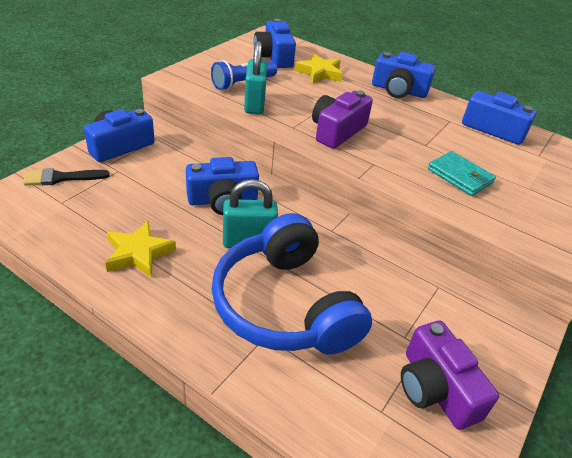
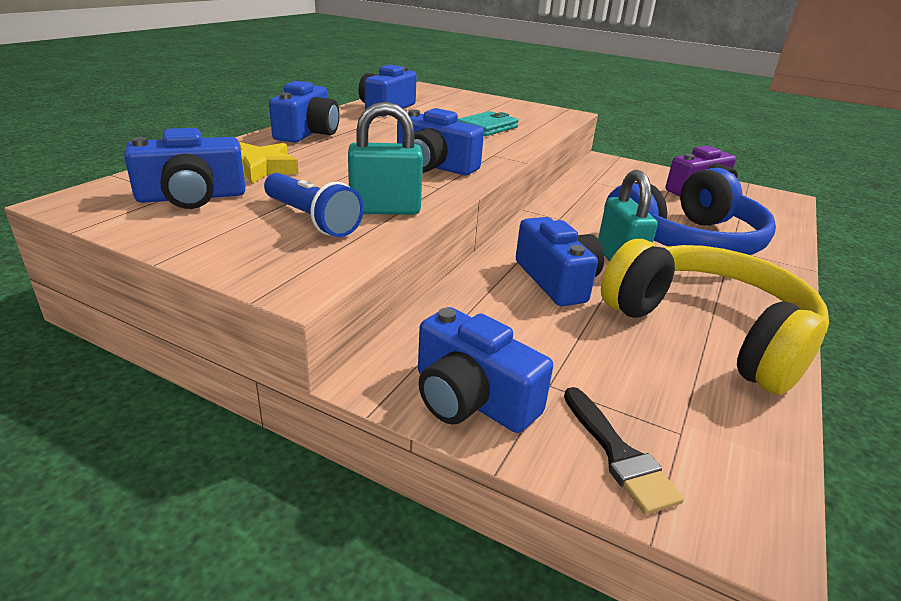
camera: 95 degrees left, 10 degrees down
(138, 253) = (709, 331): yellow star -> yellow headphones
(337, 131) = (434, 166): purple camera -> blue camera

